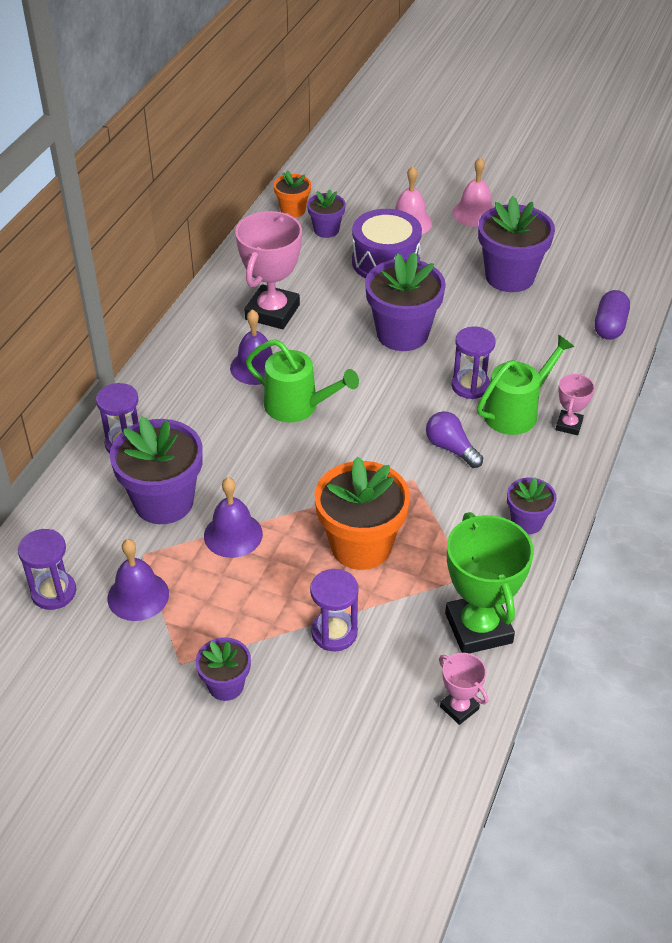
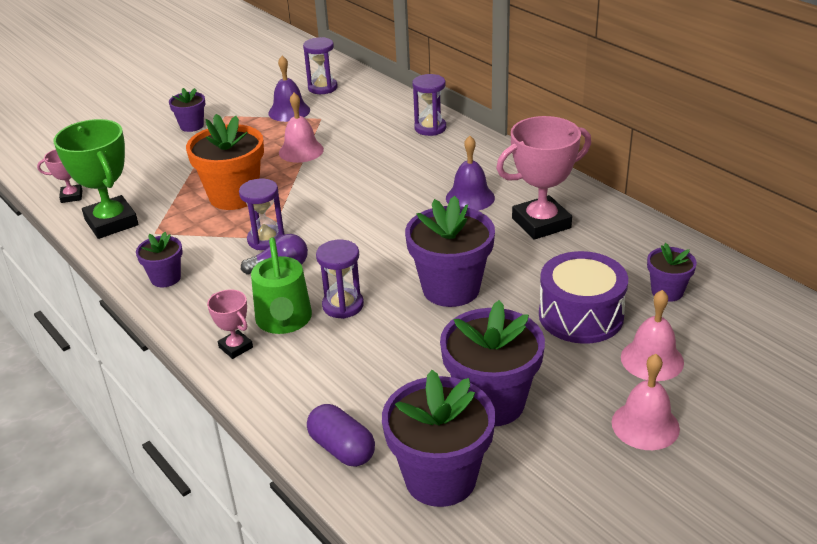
camera: 120 degrees right, 10 degrees down
(164, 502) = (358, 132): purple flower pot -> purple flower pot (440, 478)
(233, 534) = (301, 151): purple bell -> pink bell
(272, 312) = (541, 223): pink trophy -> pink trophy turned 75 degrees counterclockwise
(293, 210) = (720, 279): orange flower pot -> none
(297, 406) = (403, 206): green watering can -> none
(334, 633) = (180, 168): purple hourglass -> purple hourglass (266, 240)
(478, 628) = (111, 222): green trophy -> green trophy turned 45 degrees clockwise

